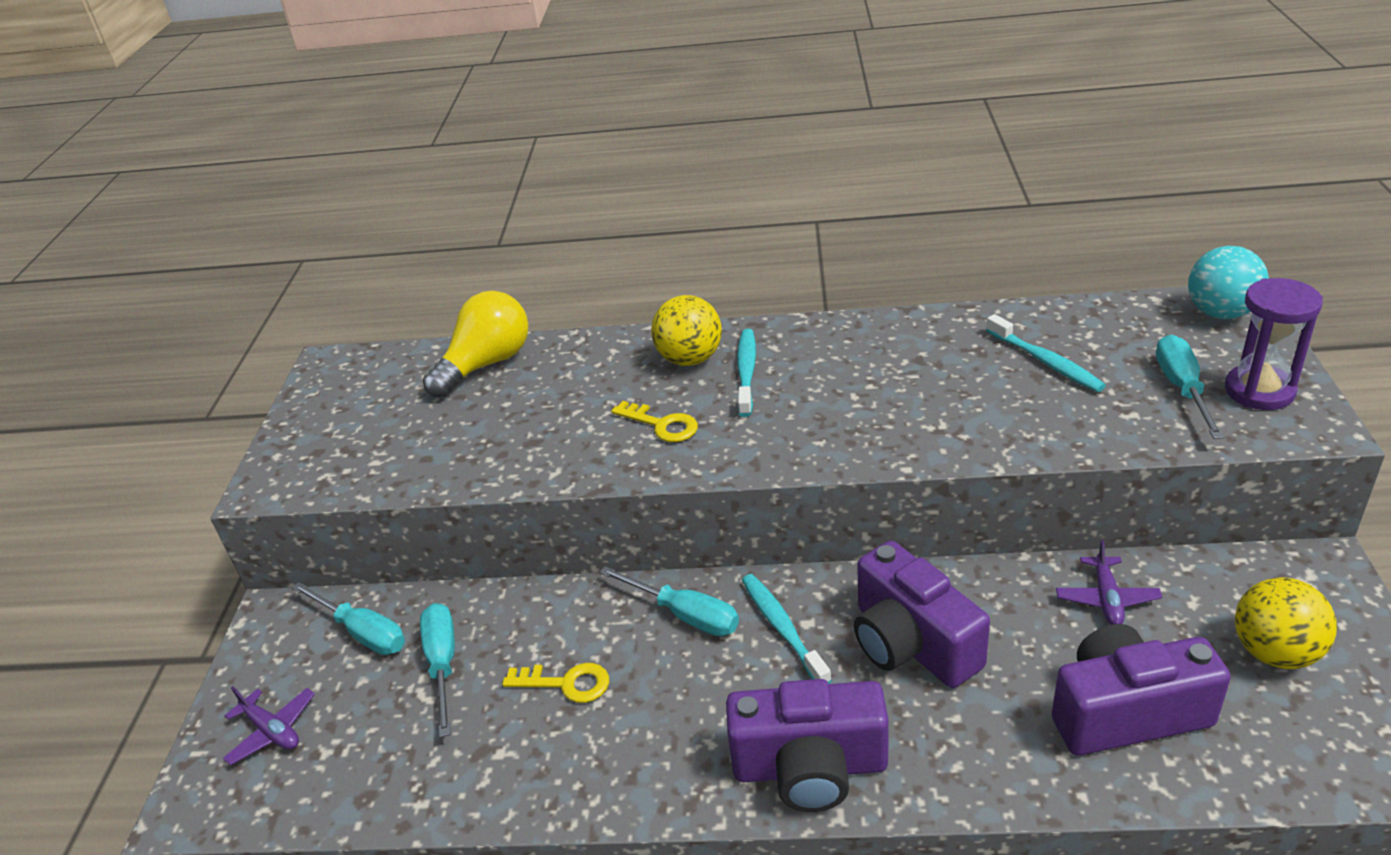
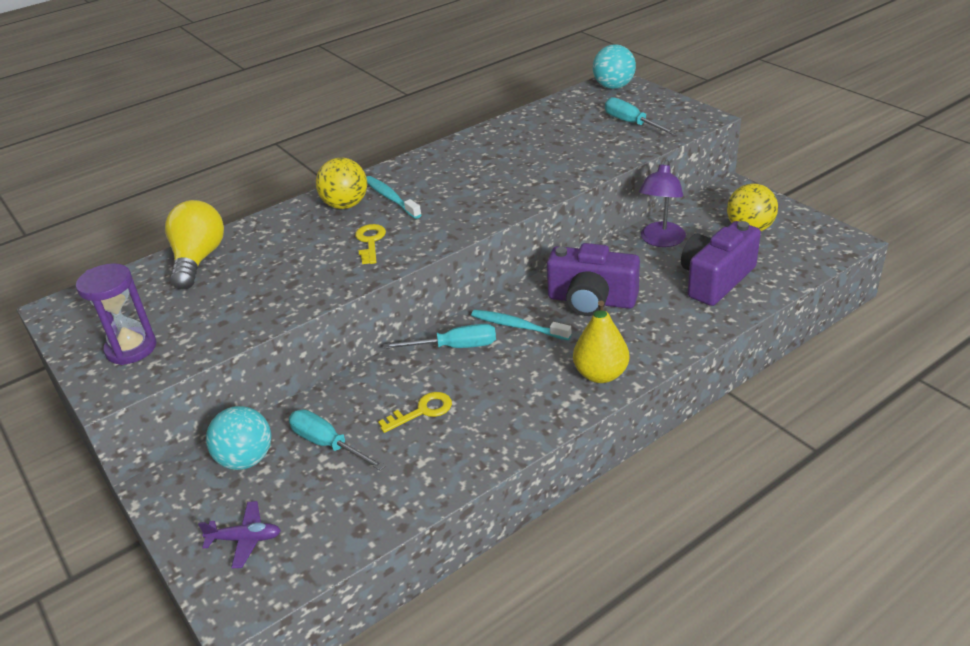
camera: 40 degrees left, 0 degrees up
(363, 632) = (246, 459): turquoise screwdriver -> turquoise ball
(662, 425) = (370, 241): yellow key -> yellow key turned 90 degrees counterclockwise
(810, 767) = (600, 374): purple camera -> yellow pear
(1045, 361) = (553, 135): turquoise toothbrush -> none
(1106, 598) = (660, 241): purple plane -> purple lamp
(1259, 391) = (666, 112): purple hourglass -> purple hourglass (131, 348)

